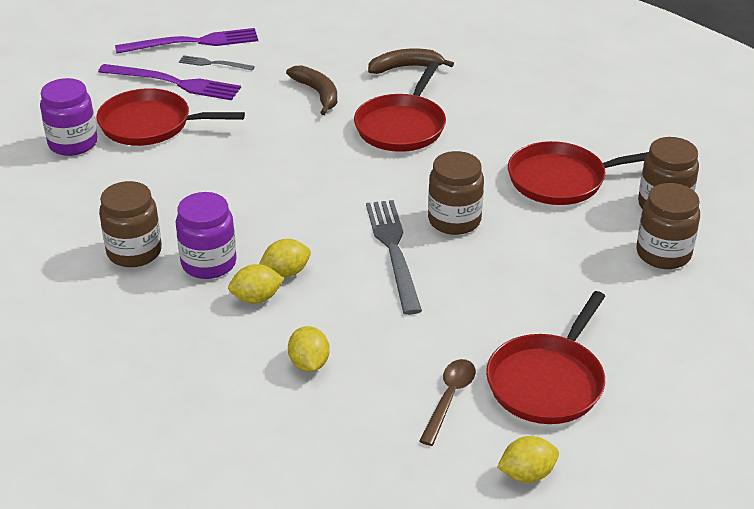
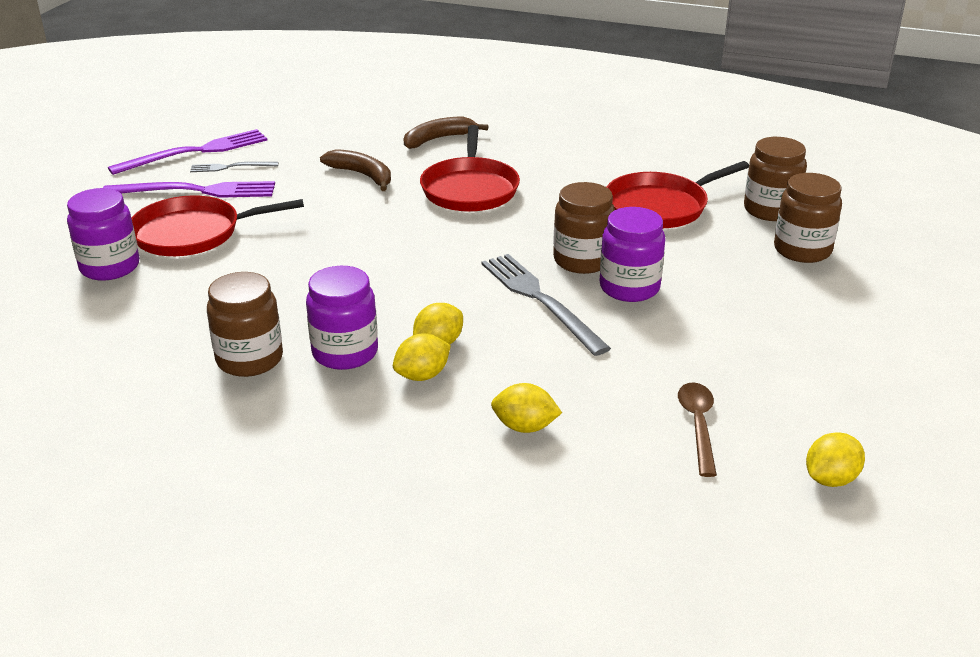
camera: 20 degrees left, 5 degrees down
(309, 363) = (525, 427): yellow lemon -> yellow lemon turned 45 degrees counterclockwise
(478, 256) = (629, 288): none -> purple jar
(547, 382) = (783, 386): red pan -> none

